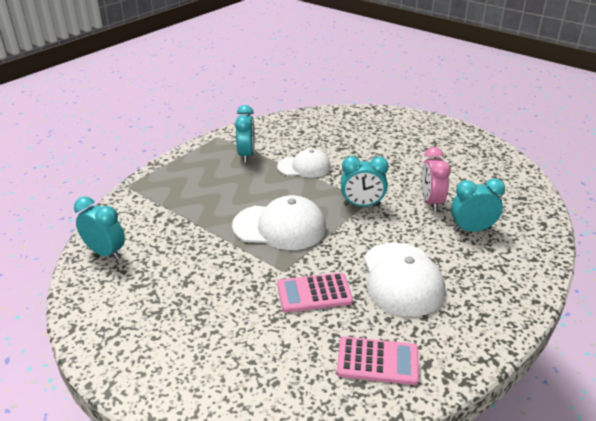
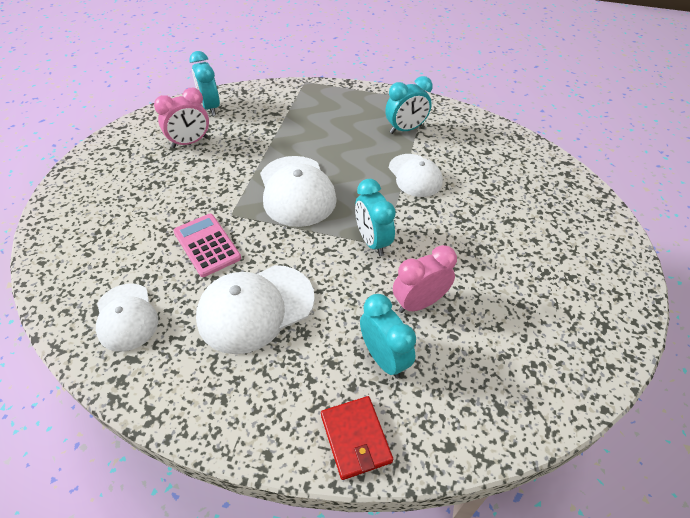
camera: 65 degrees right, 15 degrees up
(105, 253) = (210, 107): turquoise clock -> turquoise clock turned 150 degrees clockwise
(153, 278) = (190, 142): none -> pink clock
(377, 361) = (126, 317): pink calculator -> white cap
(531, 258) = (355, 438): none -> red wallet

